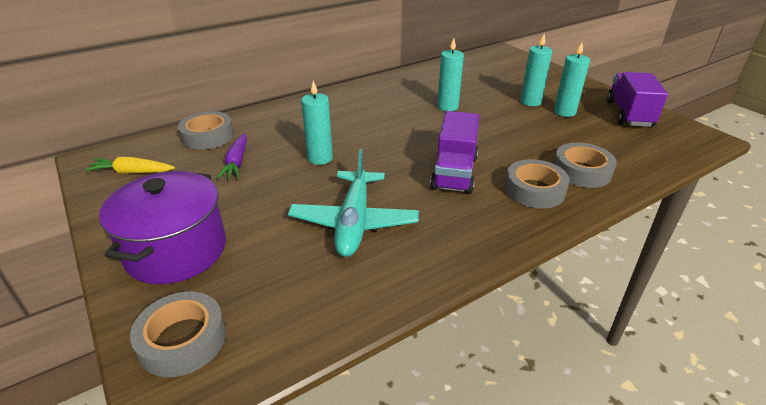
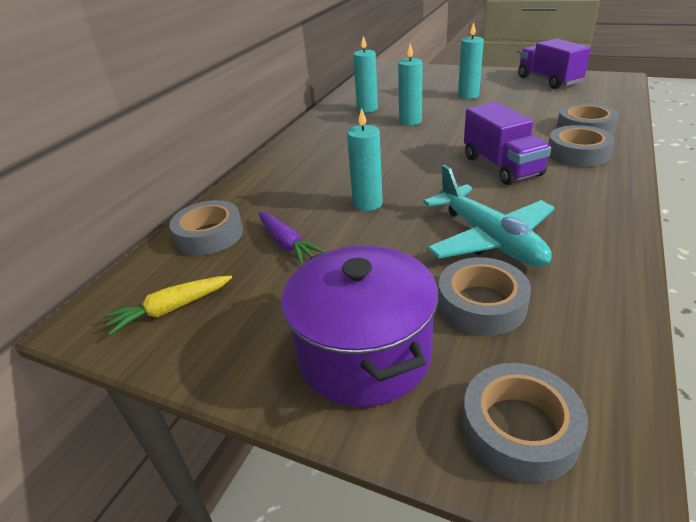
camera: 30 degrees left, 0 degrees up
(279, 260) = (481, 304): none -> grey tape
(564, 112) = (504, 94): turquoise candle -> turquoise candle (367, 109)

